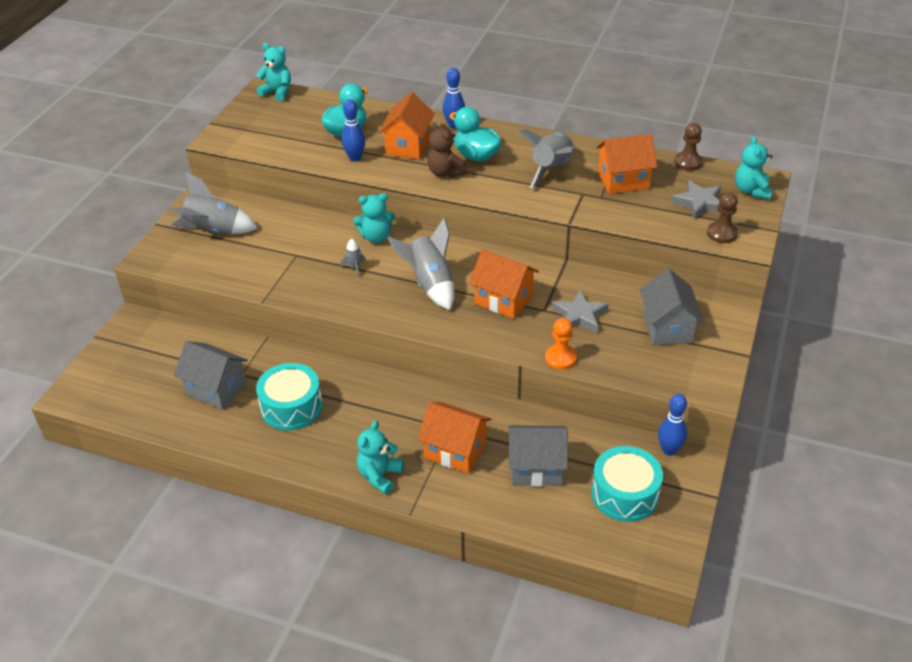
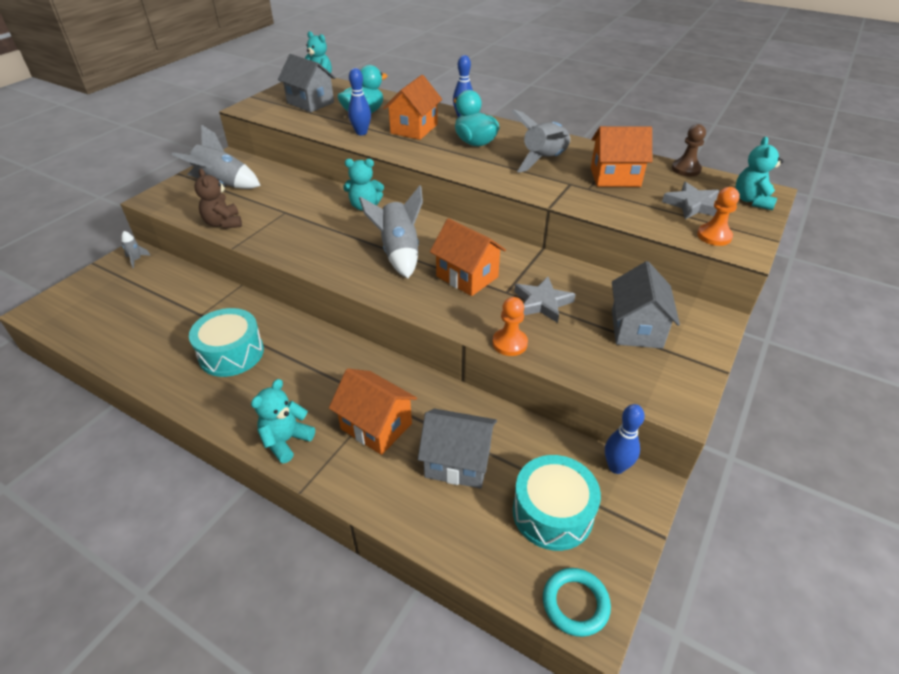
camera: 10 degrees right, 0 degrees up
(216, 389) = (170, 325): grey house -> grey house (310, 103)
(355, 268) = (333, 229): grey rocket -> grey rocket (136, 260)
(445, 173) = (440, 152): brown teddy bear -> brown teddy bear (223, 223)
(656, 555) = (575, 603): none -> turquoise ring
(722, 233) = (714, 236): brown pawn -> orange pawn

